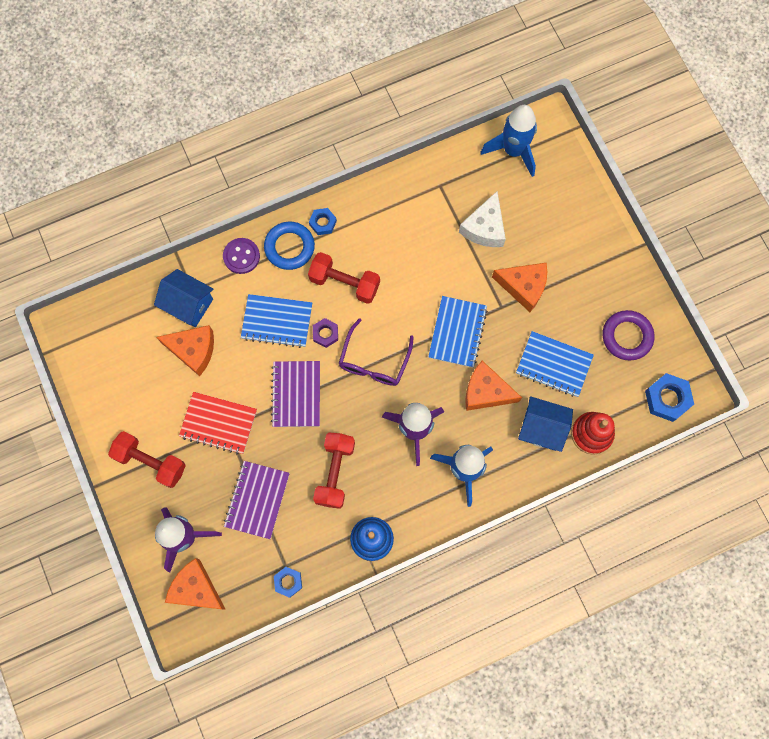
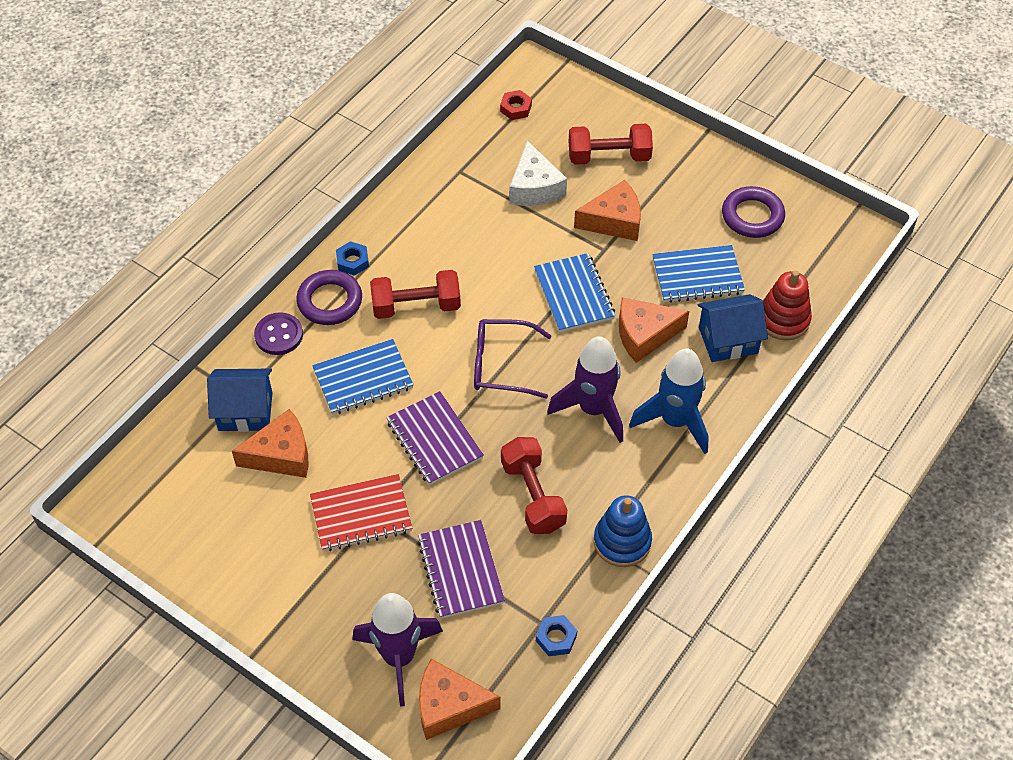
camera: 30 degrees left, 20 degrees down
(151, 462) = (303, 597): red dumbbell -> red dumbbell (609, 157)
(289, 247) = (330, 301): blue ring -> purple ring
(325, 334) = (428, 364): purple nut -> none
(374, 361) = (501, 365): purple glasses -> purple glasses turned 105 degrees clockwise
(513, 151) = (516, 108): blue rocket -> red nut
(667, 399) = (834, 251): blue nut -> none

